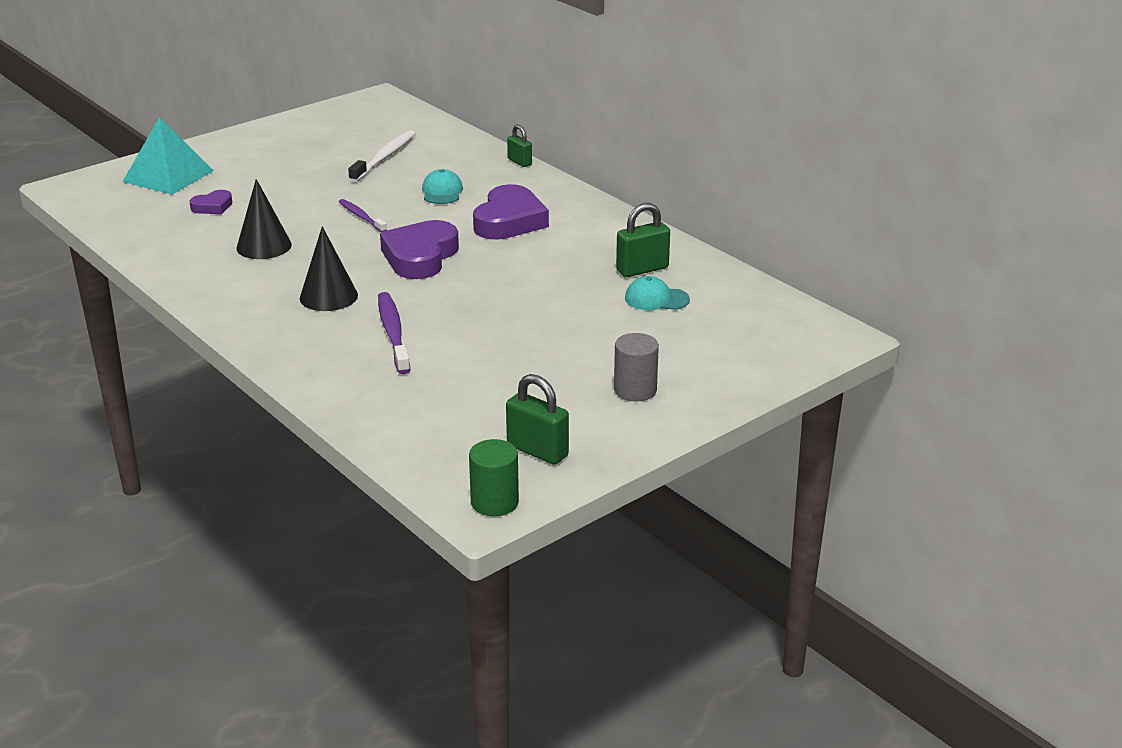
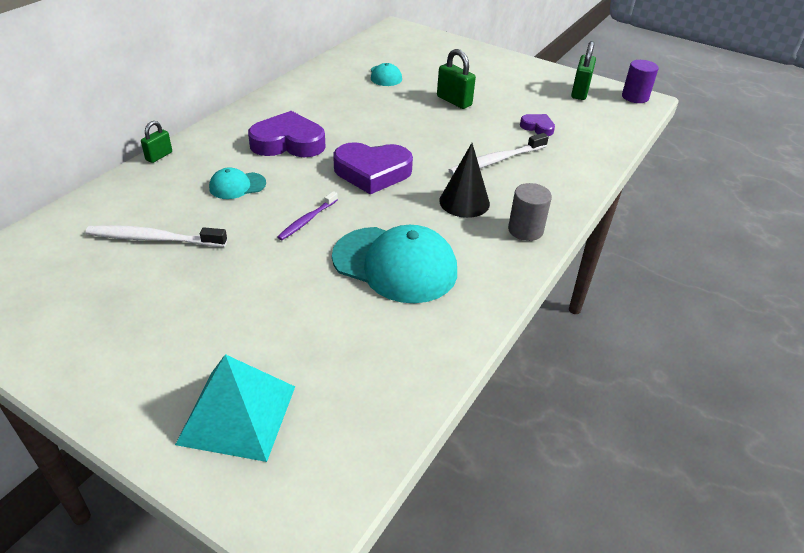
camera: 110 degrees left, 10 degrees up
(212, 207) = (319, 334): purple heart -> purple heart (537, 127)
(264, 246) = (395, 265): black cone -> turquoise cap
(393, 333) = (496, 160): purple toothbrush -> white toothbrush
(494, 502) = (635, 97): green cylinder -> purple cylinder
(635, 390) = (496, 73): grey cylinder -> grey cylinder (525, 230)
(642, 269) = (346, 84): green padlock -> green padlock (454, 101)

